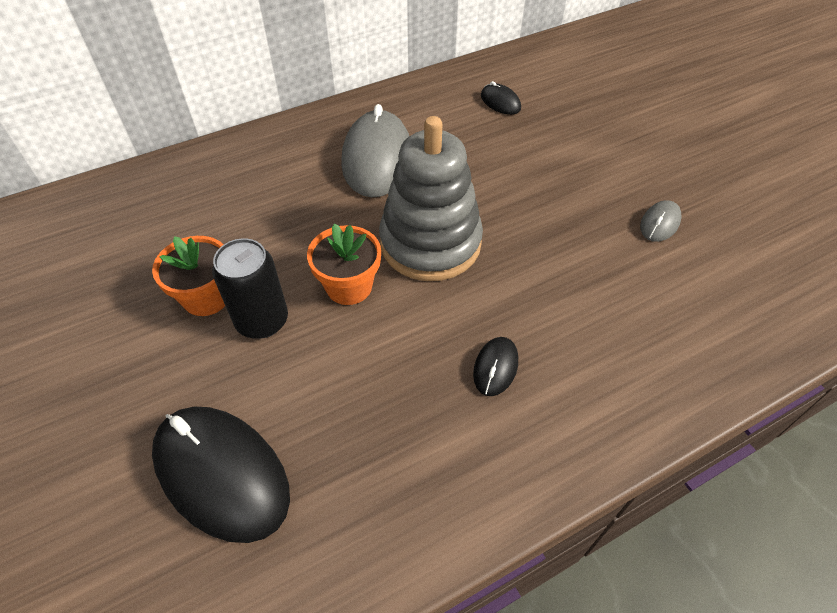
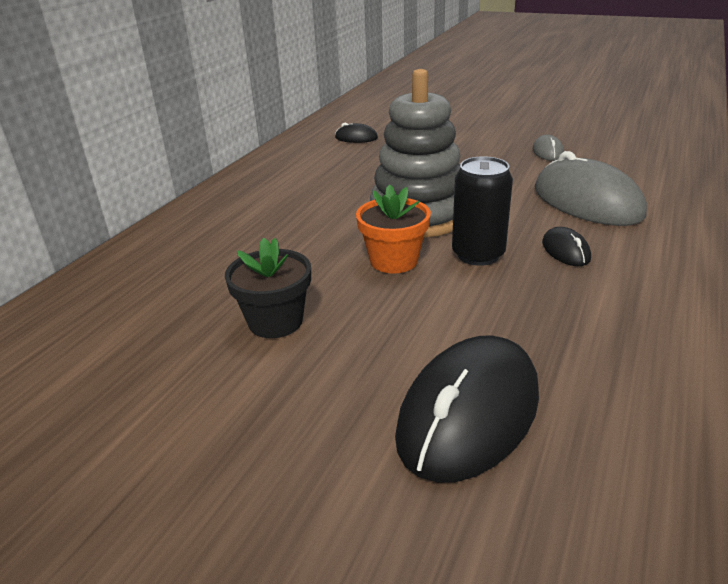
camera: 35 degrees left, 20 degrees down
(206, 297) = (275, 321): orange flower pot -> black flower pot
(222, 473) = (468, 413): black mouse -> black mouse turned 60 degrees counterclockwise
(262, 321) = (352, 310): black can -> black can (478, 254)
(377, 159) = (306, 192): grey mouse -> grey mouse (587, 202)

